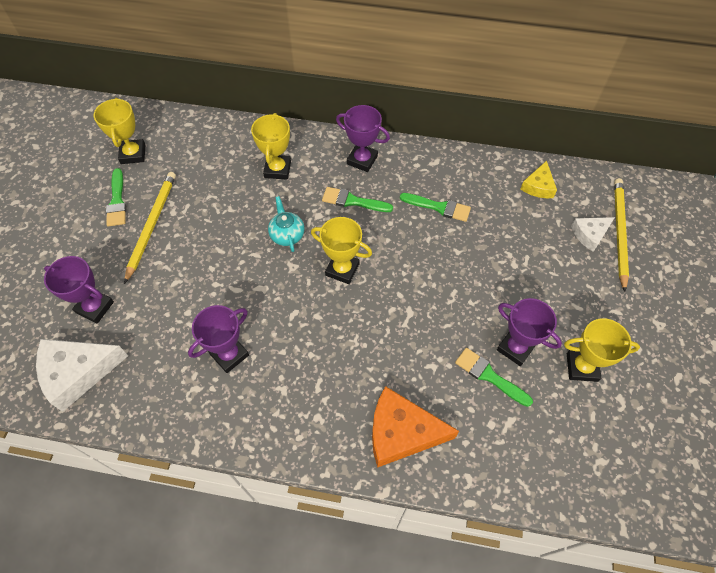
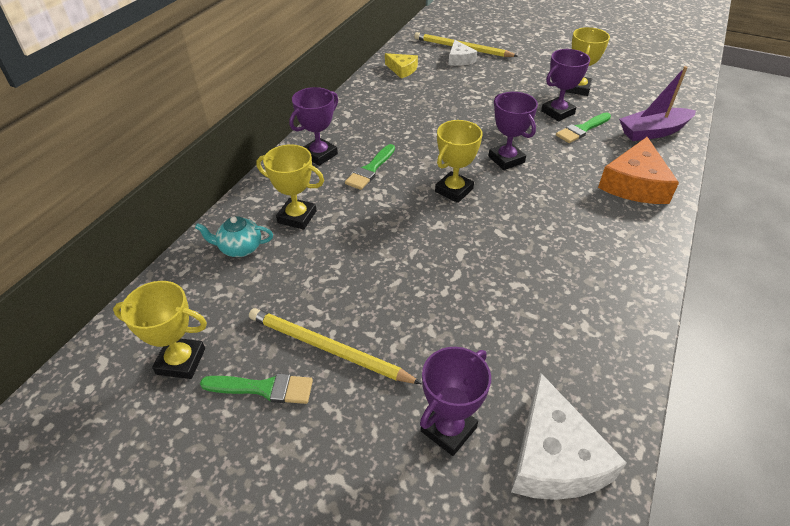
camera: 75 degrees left, 15 degrees down
(229, 354) = (543, 290): purple trophy -> purple trophy (506, 159)
(287, 235) = (395, 222): turquoise teapot -> turquoise teapot (240, 248)
(438, 207) = (402, 121): green brush -> none
(515, 456) = (653, 132): none -> purple boat

